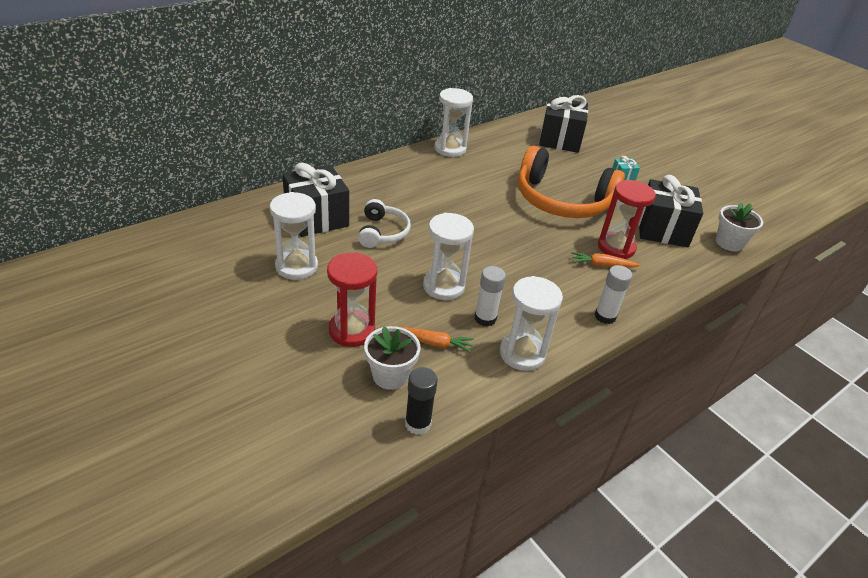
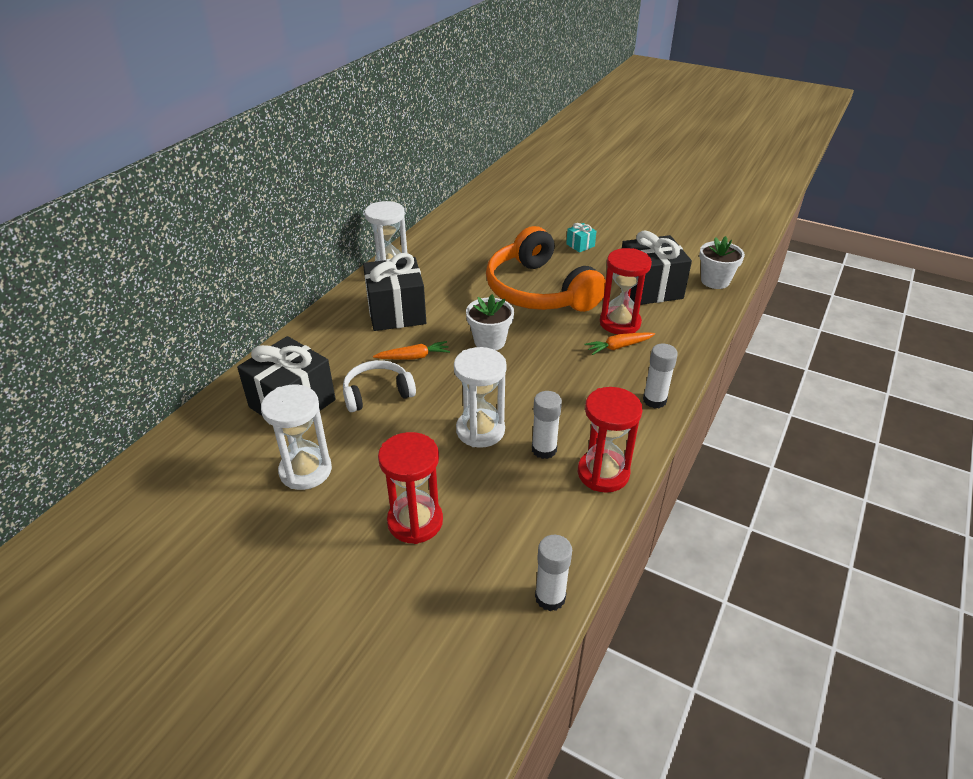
camera: 20 degrees left, 0 degrees up
(382, 232) = (377, 393): white headphones -> white headphones turned 90 degrees counterclockwise
(390, 375) = (488, 555): white flower pot -> white flower pot (489, 341)
(418, 424) = (550, 597): black glue stick -> white glue stick
(434, 343) = (510, 498): orange carrot -> orange carrot (413, 357)
(522, 354) = (603, 473): white hourglass -> red hourglass
(559, 140) = (496, 224): black gift -> black gift (396, 312)
(562, 201) = (539, 291): orange headphones -> orange headphones turned 60 degrees clockwise

